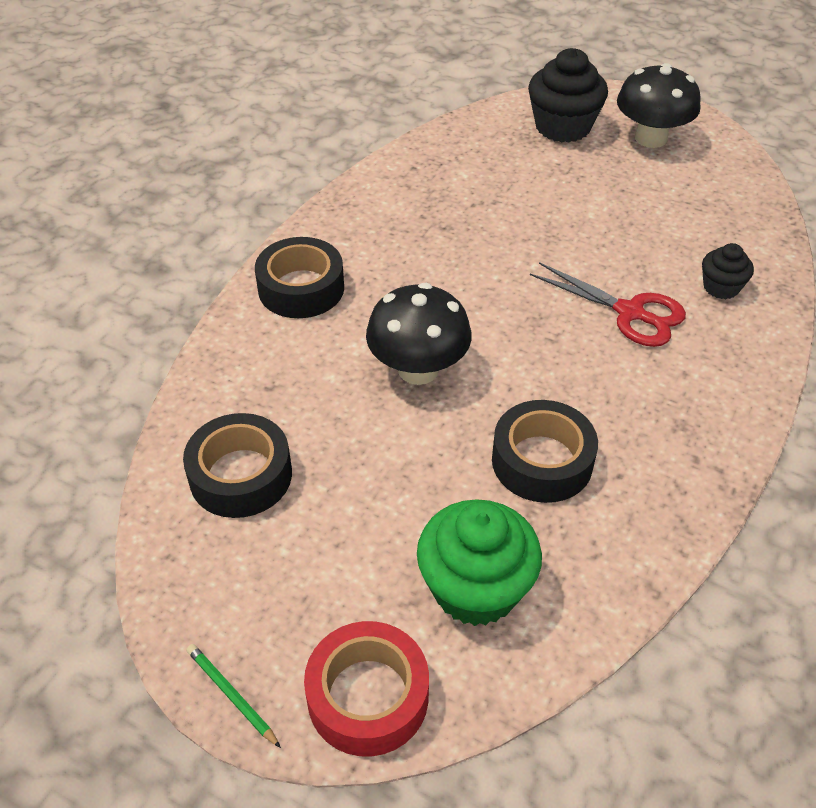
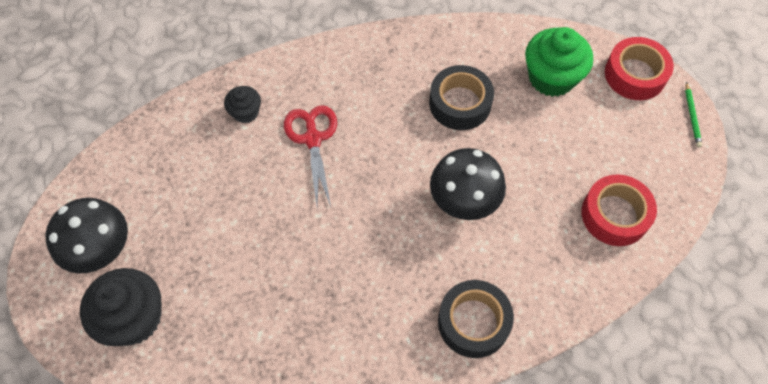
camera: 135 degrees left, 15 degrees up
(241, 475) = (615, 215): black tape -> red tape

